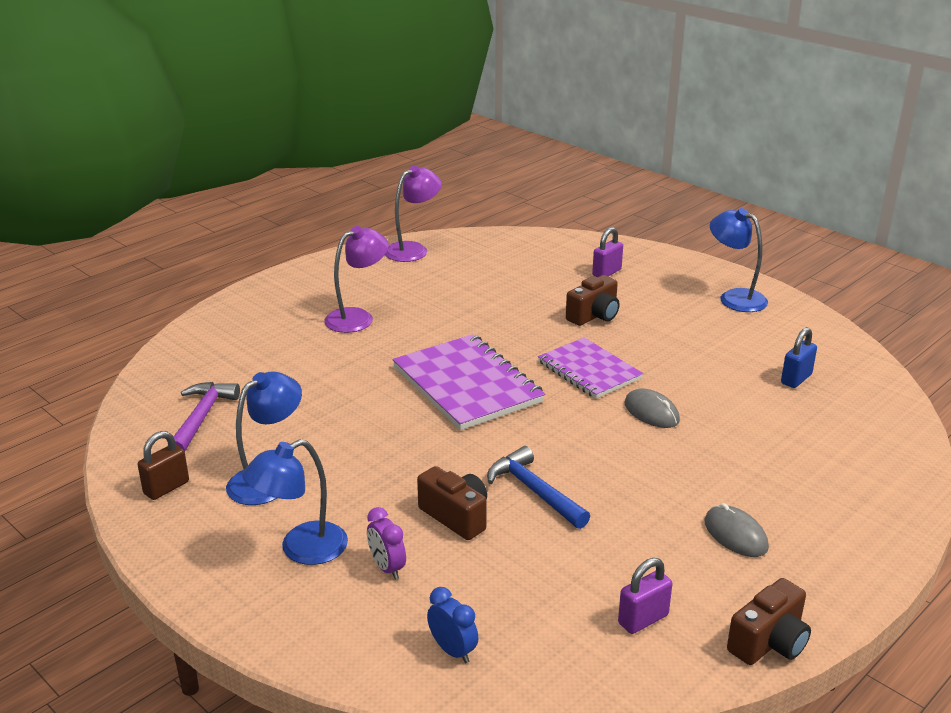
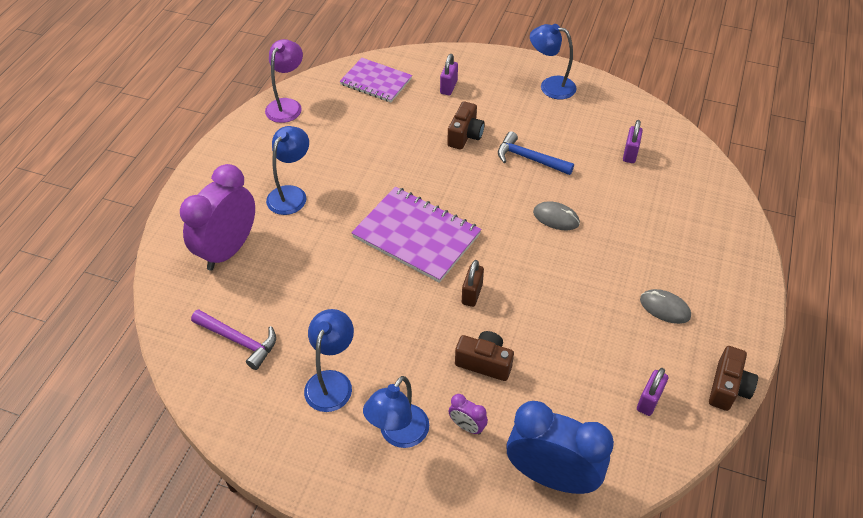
camera: 25 degrees left, 20 degrees up
(166, 488) = (260, 419): brown padlock -> brown padlock (472, 294)
(202, 418) = (239, 341): purple hammer -> purple hammer turned 135 degrees clockwise
(255, 344) = (228, 250): none -> purple clock
(358, 317) = (291, 194): purple lamp -> blue lamp
(452, 650) = (551, 476): blue clock -> blue clock, size x2.35
(534, 491) = (522, 319): blue hammer -> blue hammer (529, 159)
(589, 370) = (493, 192): purple notebook -> purple notebook (376, 81)
(796, 379) = (630, 154): blue padlock -> purple padlock

